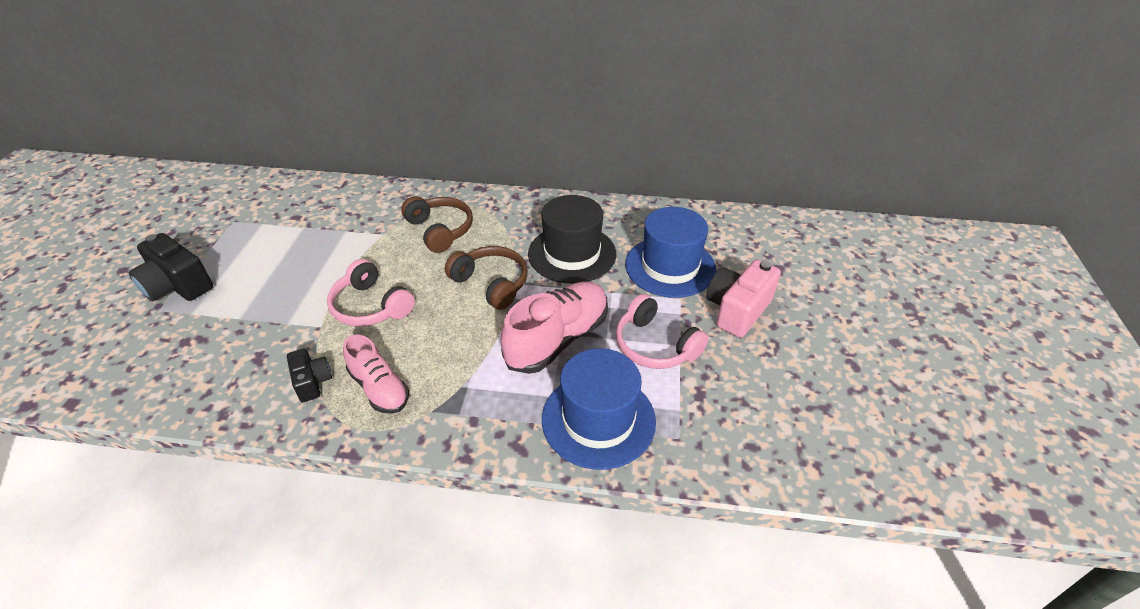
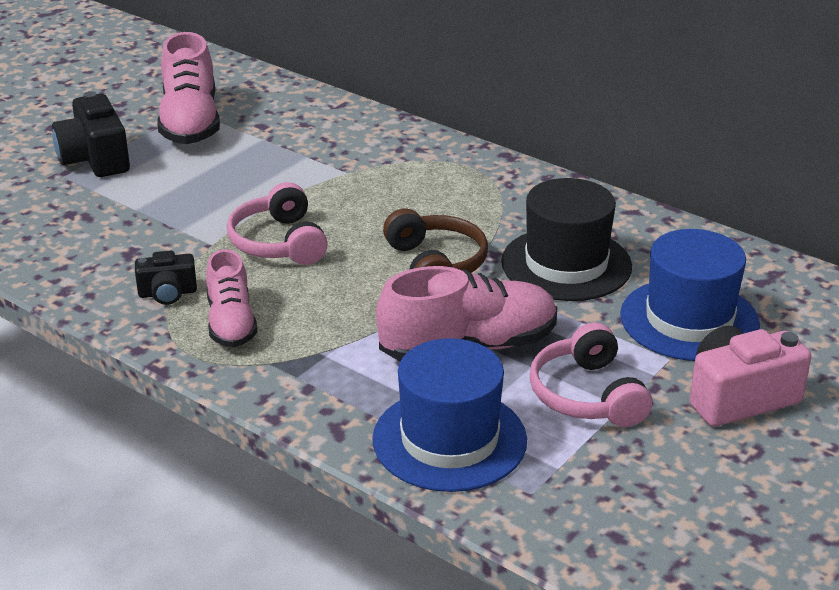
camera: 30 degrees right, 10 degrees down
(239, 231) = (190, 123): none -> pink shoe
(312, 382) = (167, 293): black camera -> black camera turned 75 degrees clockwise
(440, 230) = (419, 188): brown headphones -> none

